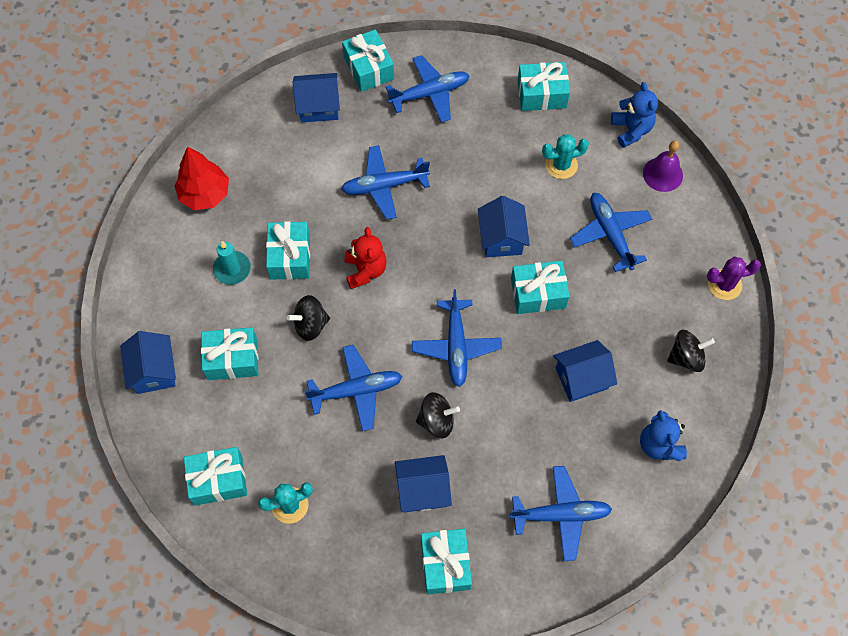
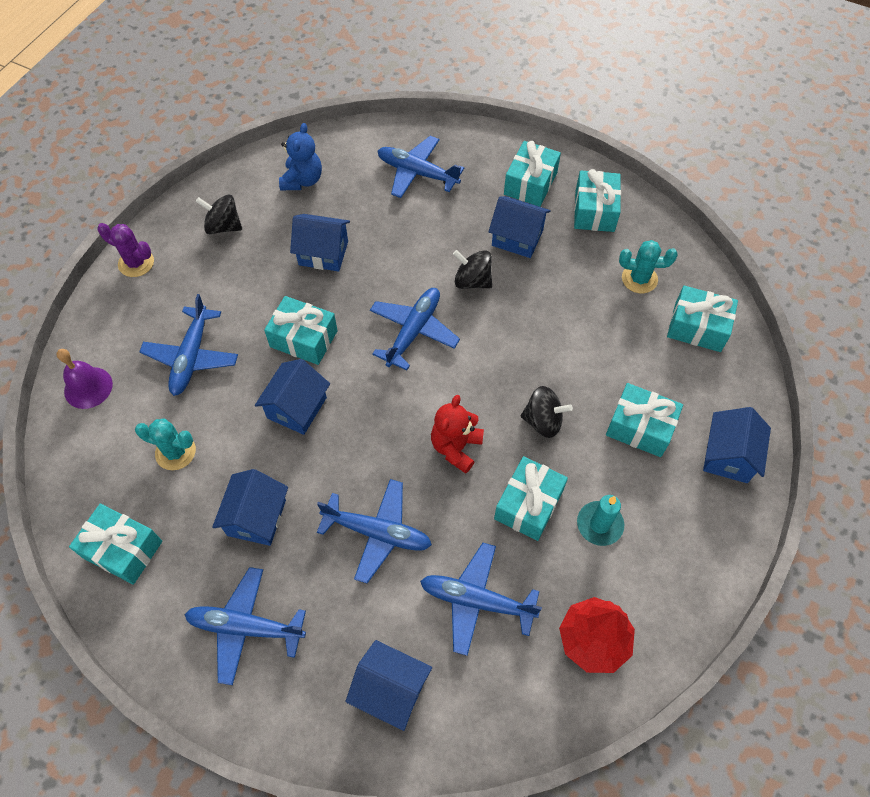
camera: 150 degrees left, 5 degrees down
(356, 390) = (530, 339): blue plane -> blue plane (476, 600)
(369, 68) = (293, 713): turquoise gift -> turquoise gift (594, 211)
(472, 154) = (256, 517): none -> blue house
(631, 130) = (71, 451): blue teddy bear -> none

